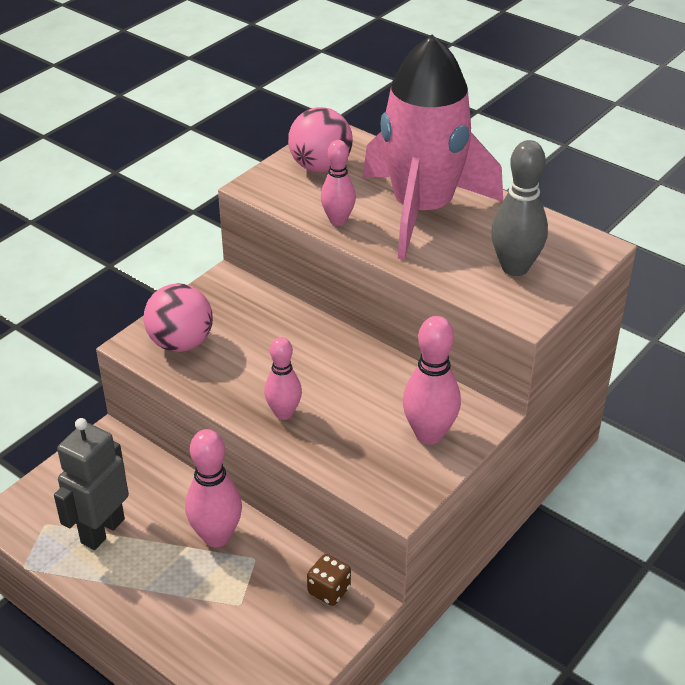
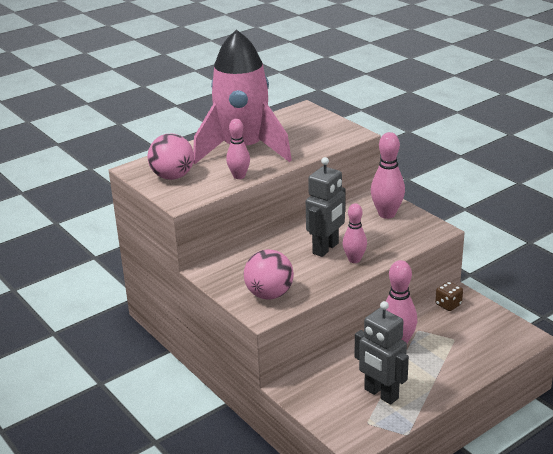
camera: 75 degrees left, 10 degrees down
(307, 380) = (326, 248): none -> grey robot
(515, 267) = (313, 131): grey bowling pin -> none

